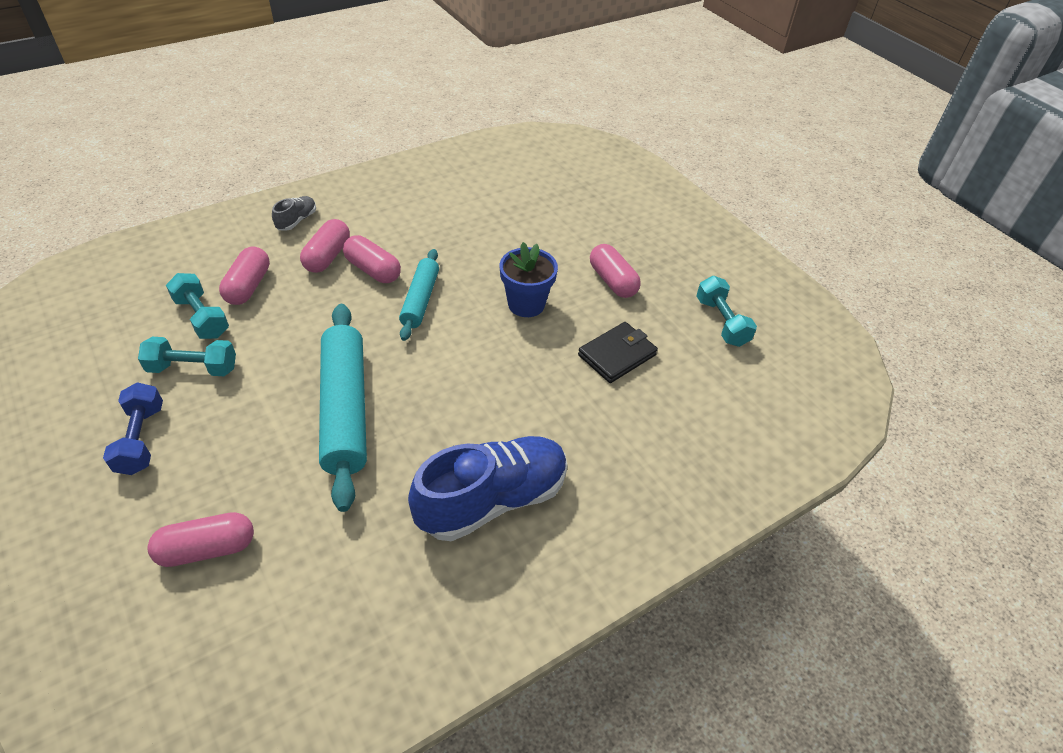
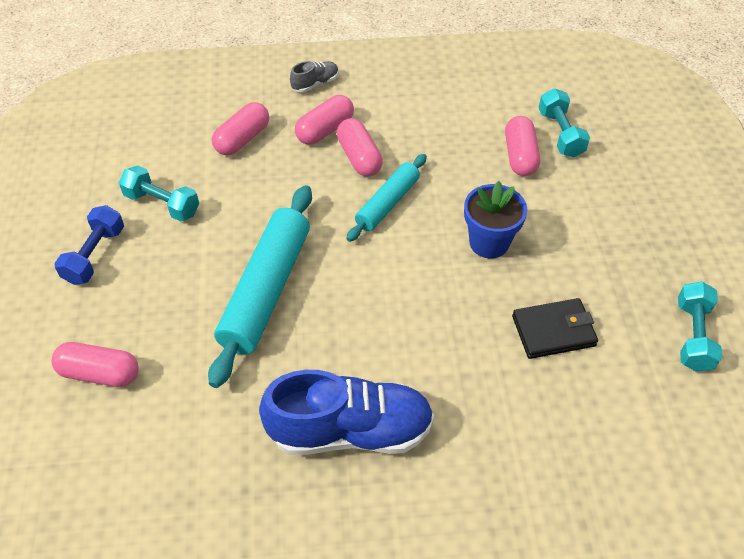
camera: 30 degrees right, 5 degrees up
(202, 317) = (191, 157): turquoise dumbbell -> turquoise dumbbell (560, 134)
(612, 281) = (595, 247): pink capsule -> pink capsule (520, 156)

